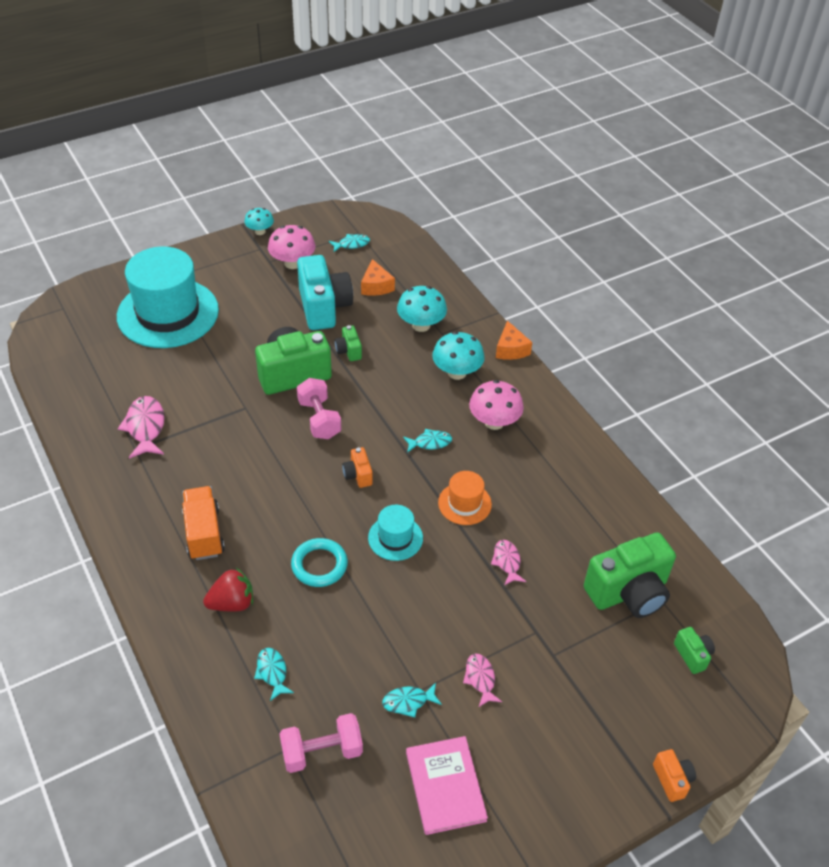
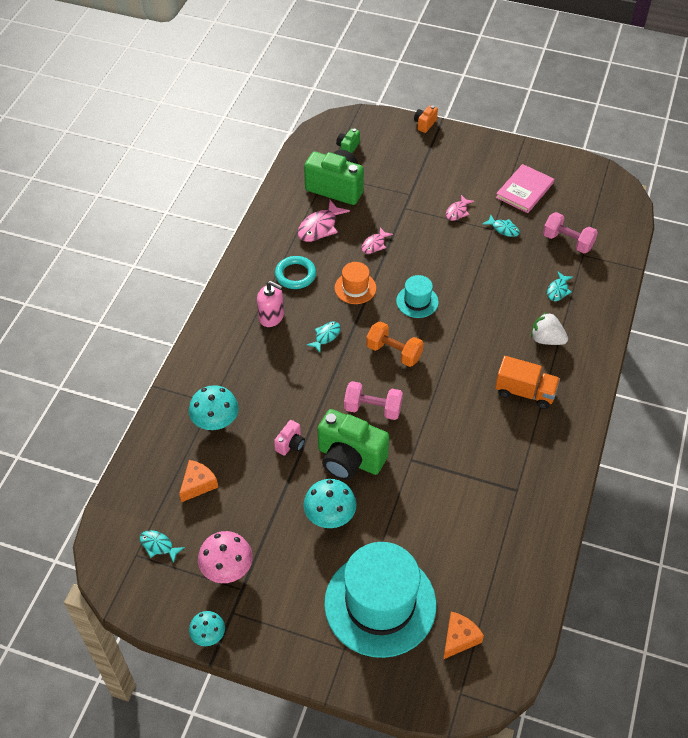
camera: 130 degrees left, 5 degrees up
(145, 427) = (494, 502): pink fish -> pink fish (319, 227)
(204, 533) = (525, 392): orange truck -> orange truck turned 105 degrees counterclockwise
(232, 603) = (546, 339): red strawberry -> white strawberry
(319, 419) = (373, 409): pink dumbbell -> pink dumbbell turned 75 degrees clockwise
(319, 565) = (476, 321): turquoise ring -> turquoise ring (295, 275)
(324, 307) = (259, 499): turquoise camera -> none
(348, 351) = (290, 444): green camera -> pink camera
(358, 475) = (394, 352): orange camera -> orange dumbbell
(430, 442) = (326, 336): turquoise fish -> turquoise fish turned 90 degrees clockwise
(457, 372) = (245, 366): turquoise mushroom -> turquoise mushroom (330, 516)
(494, 422) = (271, 317): pink mushroom -> pink soap dispenser
(511, 349) = (188, 352): orange cheese -> orange cheese (459, 638)

